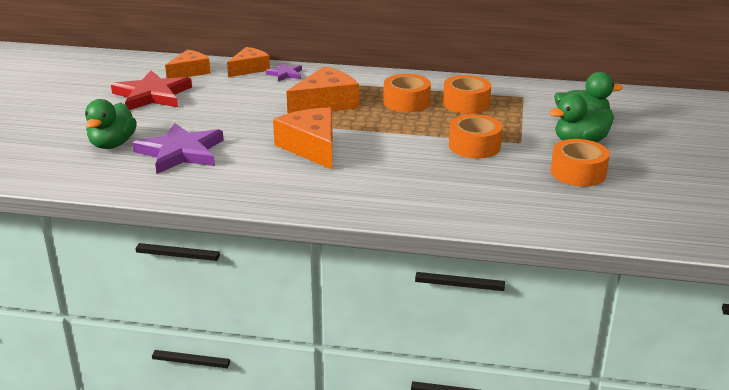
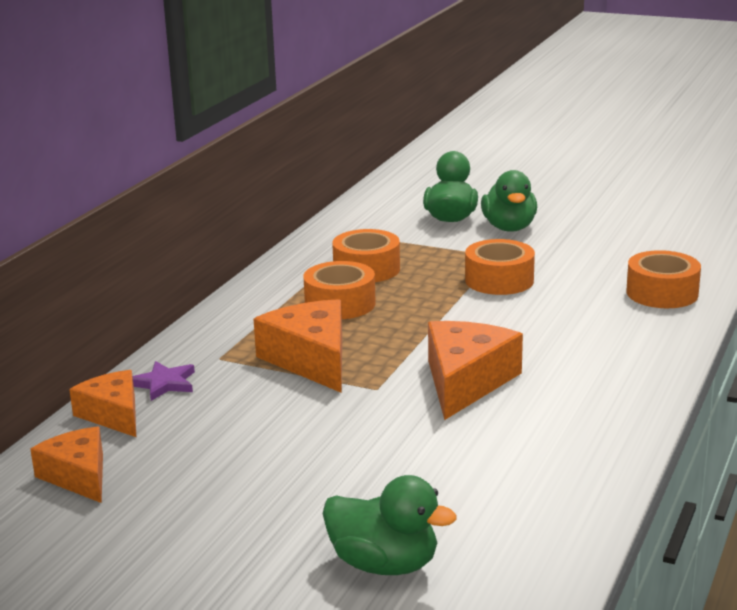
camera: 75 degrees left, 5 degrees down
(152, 95) = (170, 520): red star -> none
(180, 152) = (444, 492): purple star -> none
(312, 147) = (466, 381): orange cheese -> orange cheese turned 120 degrees clockwise
(578, 173) = (585, 240): orange tape -> orange tape (662, 293)

